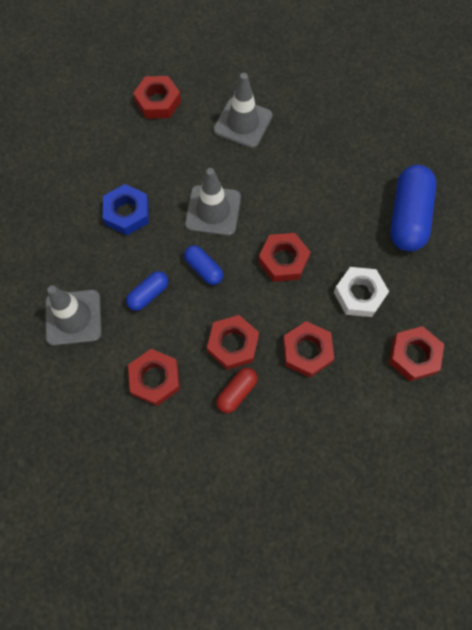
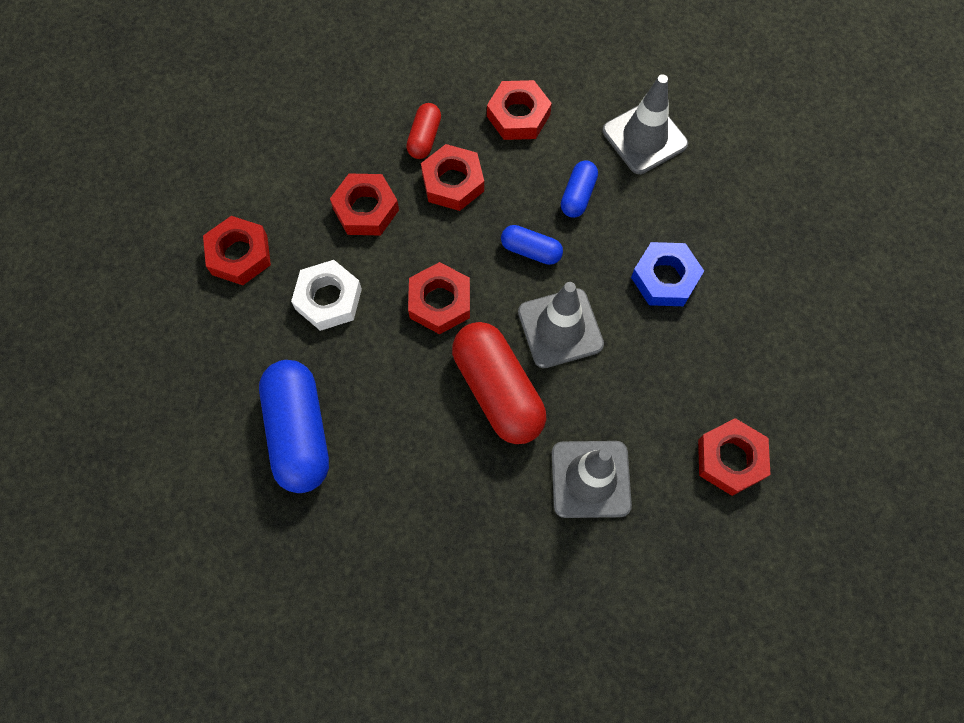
camera: 155 degrees right, 0 degrees up
(272, 190) = (498, 390): none -> red capsule

